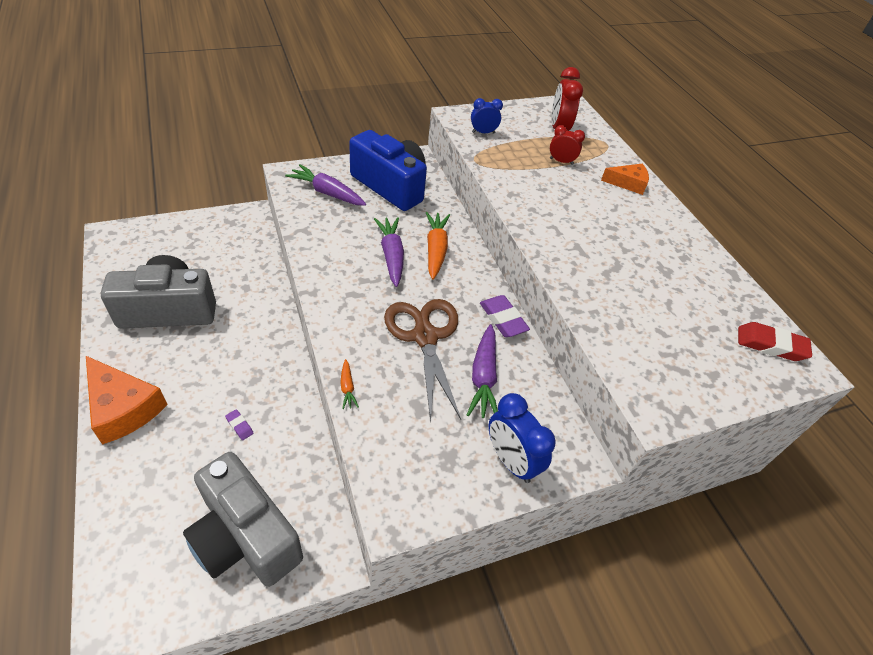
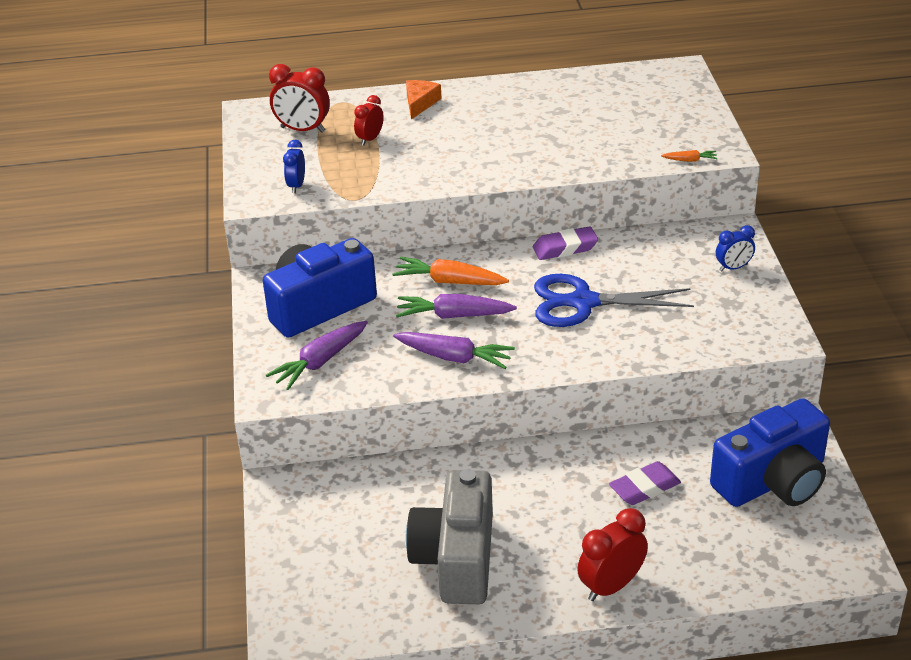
camera: 70 degrees left, 10 degrees down
(123, 408) = (611, 586): orange cheese -> red clock
(239, 426) = (644, 488): purple eraser -> purple eraser, size x1.96
(245, 537) = (773, 481): grey camera -> blue camera
(347, 388) = (645, 359): orange carrot -> orange carrot (690, 160)
(424, 336) = (583, 302): brown scissors -> blue scissors
(483, 377) = (640, 271): purple carrot -> purple carrot (454, 357)
(511, 461) = (733, 267): blue clock -> blue clock, size x0.62
(770, 345) = (657, 80): red eraser -> none

